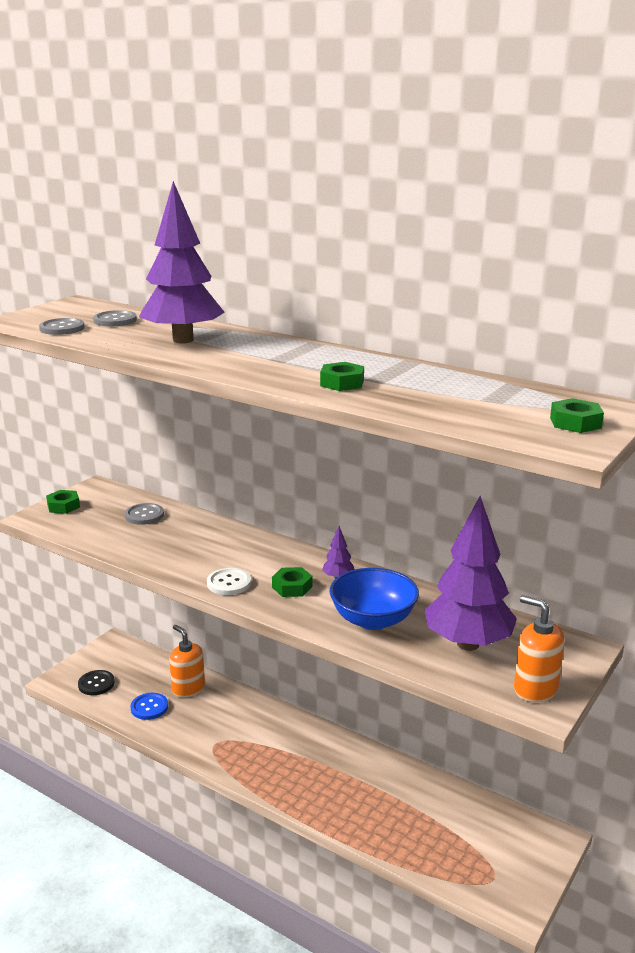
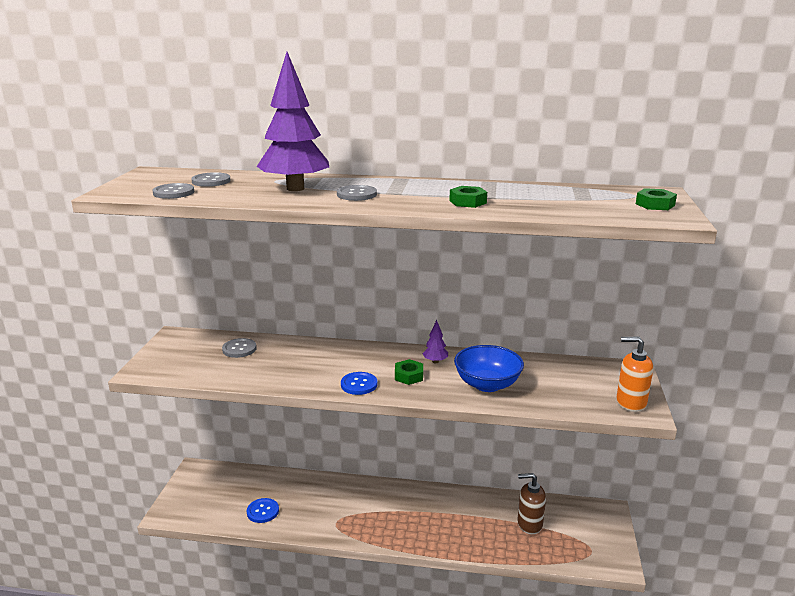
camera: 25 degrees left, 0 degrees up
(63, 506) = (159, 357): green nut -> none
(96, 684) = (203, 506): black button -> none
(188, 688) = (284, 487): orange soap dispenser -> none
(229, 583) = (359, 384): white button -> blue button
(234, 356) = (356, 194): none -> grey button
(436, 819) = (529, 524): none -> brown soap dispenser
(468, 644) = (563, 384): purple tree -> none

